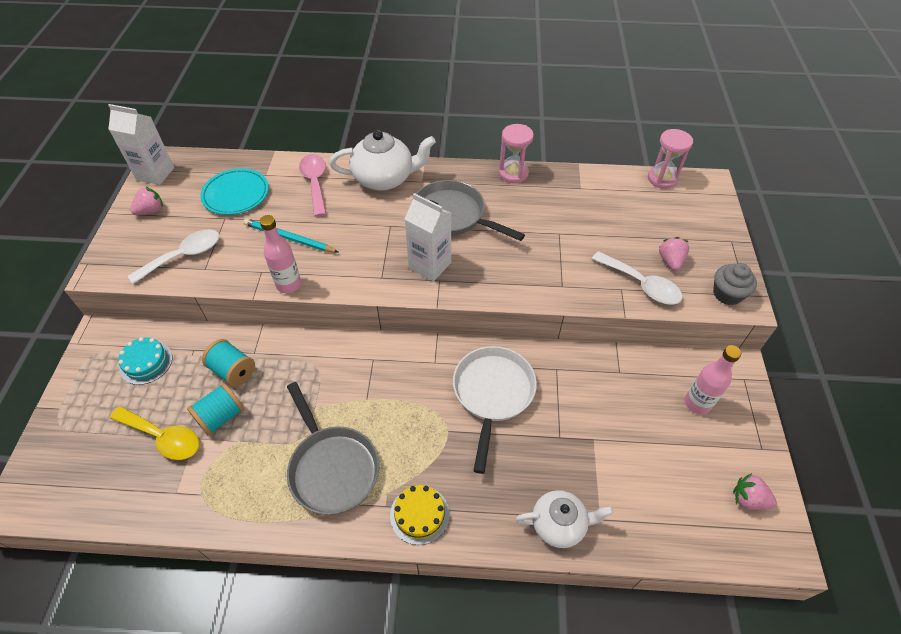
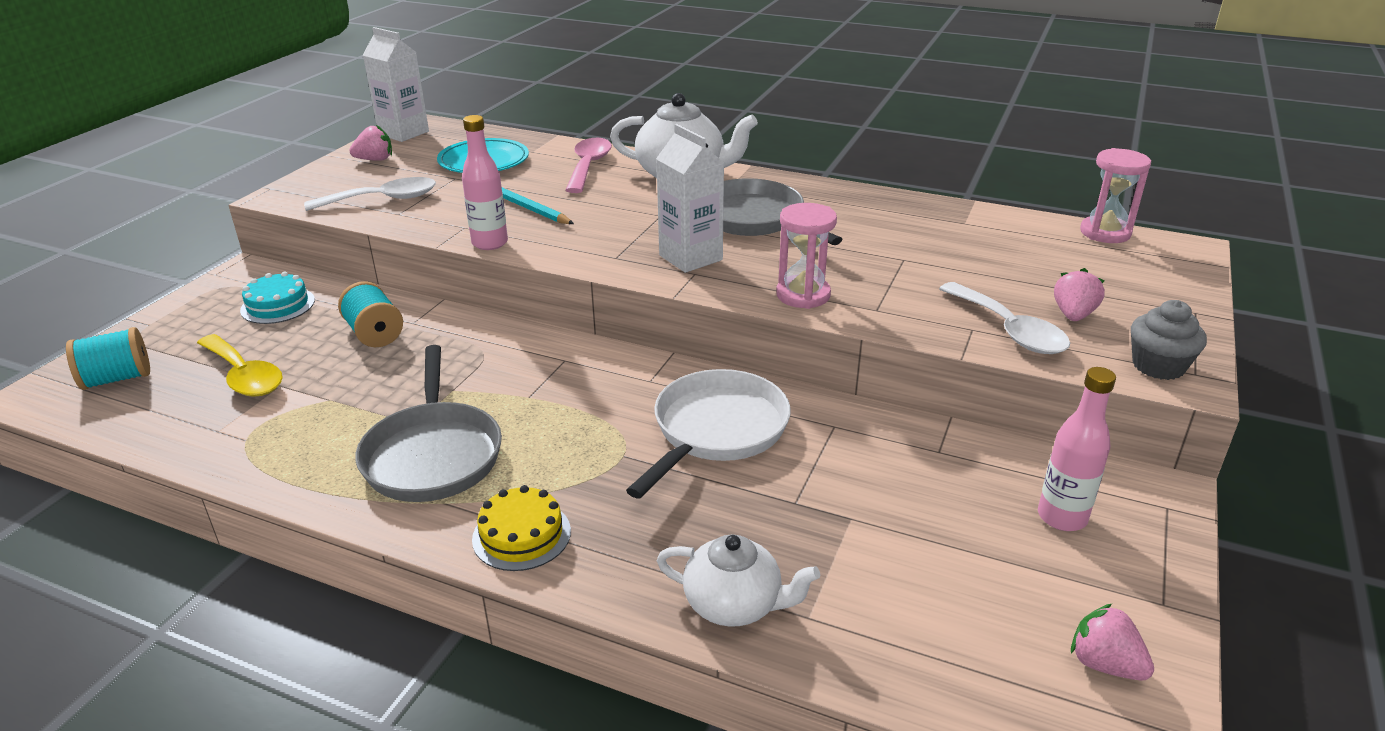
camera: 20 degrees right, 20 degrees down
(221, 416) = (328, 372): turquoise spool -> turquoise spool (117, 379)
(513, 173) = (868, 195): pink hourglass -> pink hourglass (803, 295)

